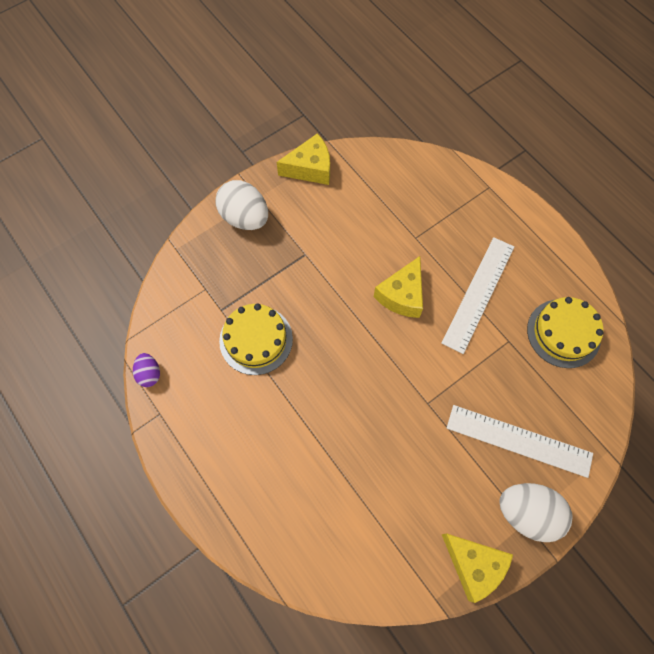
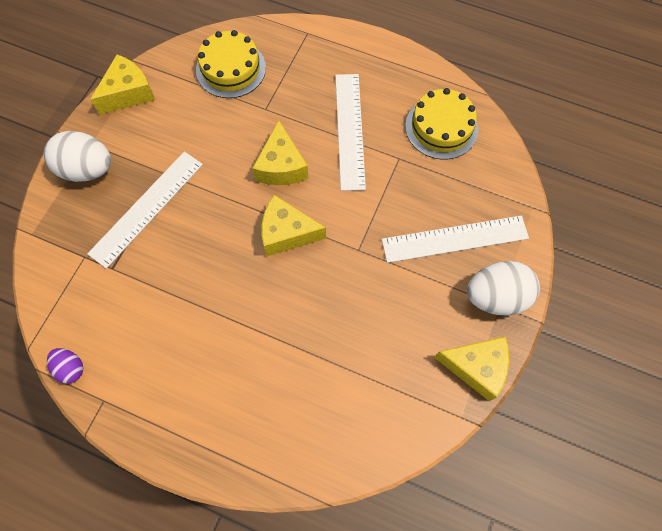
camera: 30 degrees left, 0 degrees up
(256, 339) = (163, 278): yellow cake -> yellow cake (231, 69)
(274, 274) = (147, 208): none -> white ruler
(375, 356) = (287, 233): none -> yellow cheese

